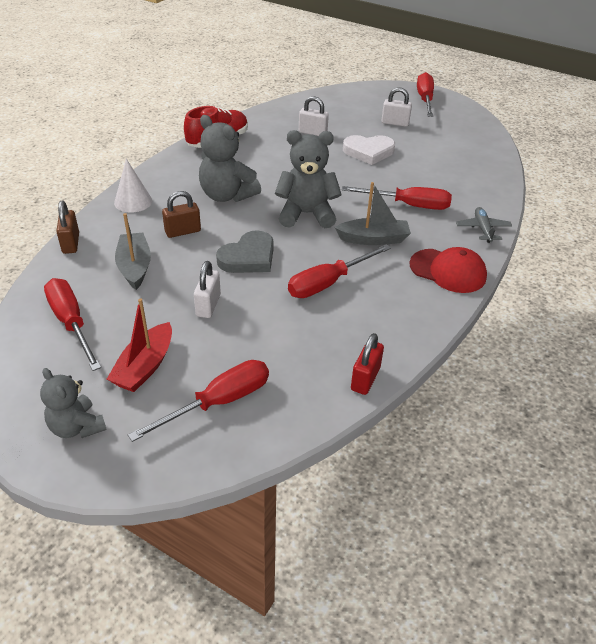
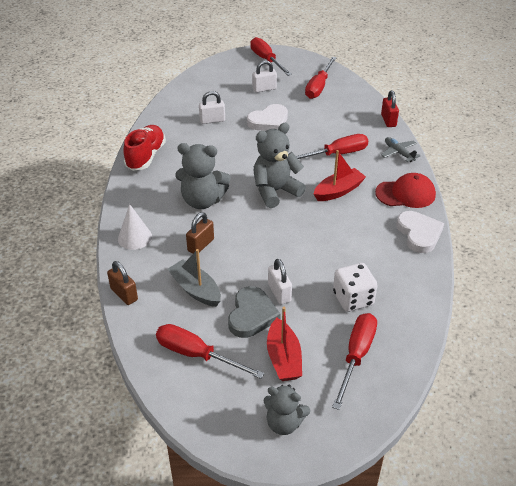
camera: 30 degrees left, 0 degrees up
(248, 257) = (269, 243): grey heart -> grey heart (252, 315)
(276, 346) = (353, 299): none -> white dice
(328, 283) = (341, 238): red screwdriver -> red screwdriver (319, 87)
(365, 379) = (426, 293): red padlock -> red padlock (388, 120)
(373, 239) = (338, 191): grey boat -> red boat
(421, 316) = (419, 234): none -> white heart

